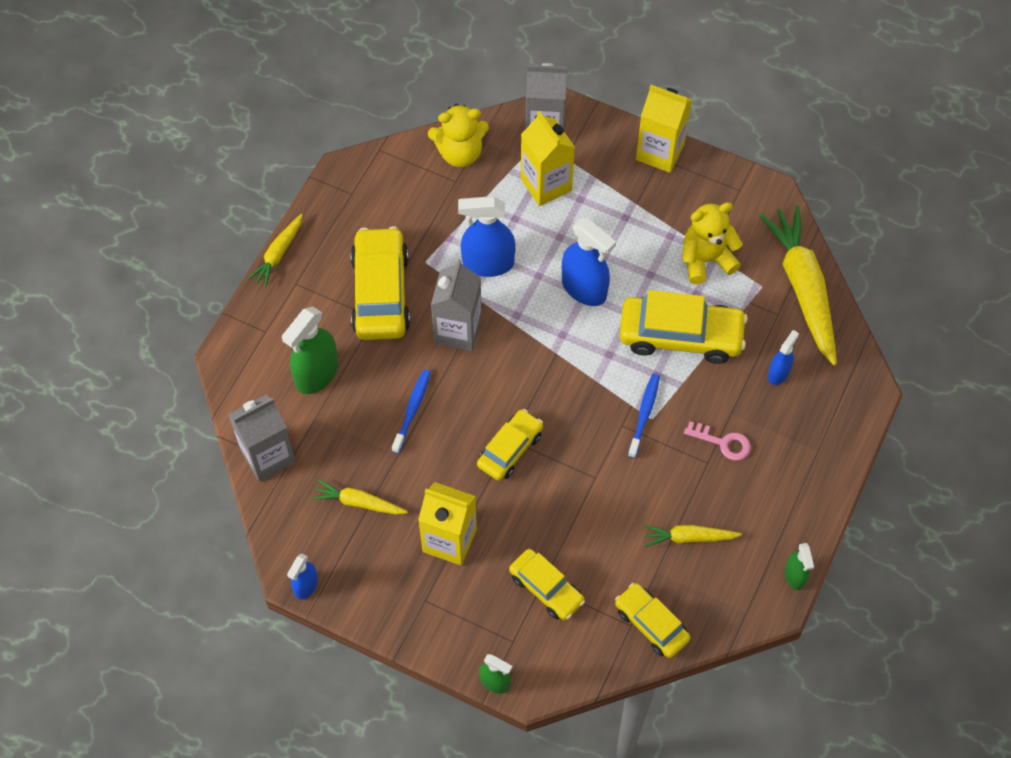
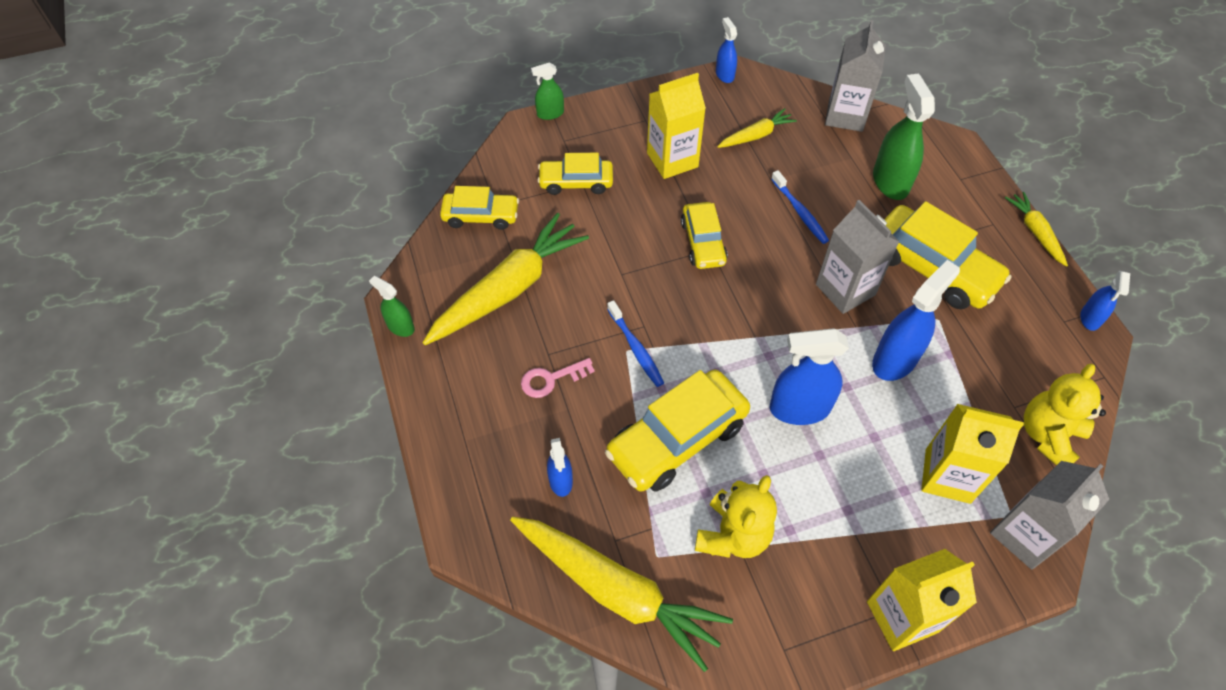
camera: 135 degrees right, 5 degrees down
(334, 181) = (1090, 318): none -> blue spray bottle
(688, 538) = (509, 289): yellow carrot -> yellow carrot, size x2.00

